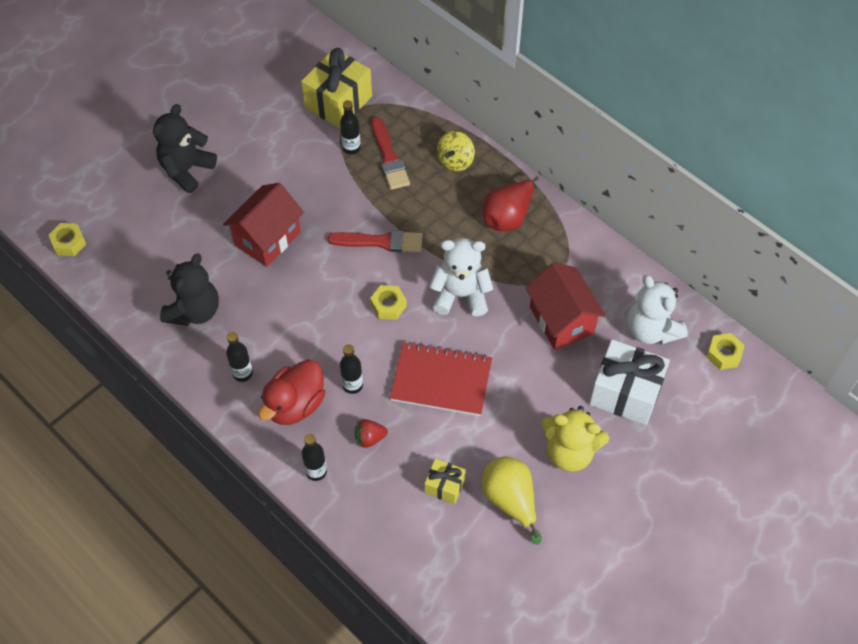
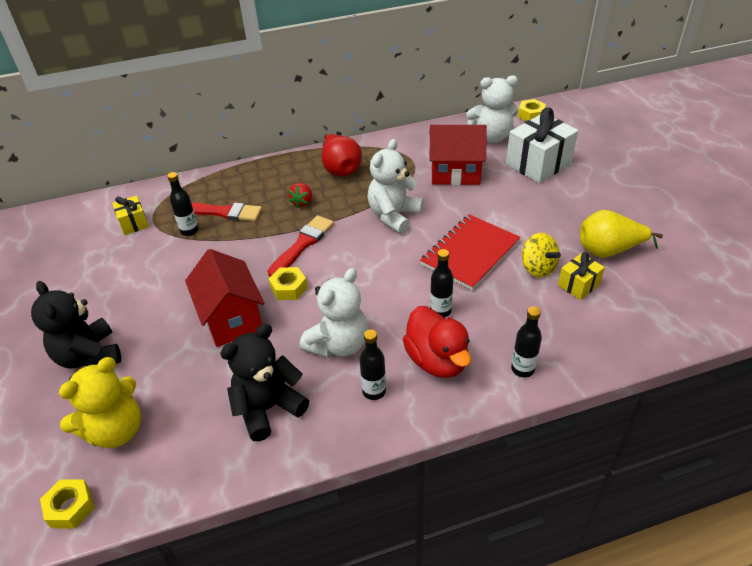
camera: 60 degrees left, 15 degrees down
(194, 311) = (268, 408): black teddy bear -> black teddy bear turned 90 degrees counterclockwise
(278, 327) = (338, 344): none -> white teddy bear
(338, 102) = (134, 223): yellow gift -> yellow gift, size x0.52
(369, 438) = (504, 318): red strawberry -> red strawberry (302, 202)
(388, 305) = (372, 260): yellow nut -> yellow nut (289, 288)
(455, 161) = (263, 178): yellow spinning top -> yellow spinning top (537, 268)
(569, 452) = (577, 206): yellow teddy bear -> yellow teddy bear (116, 430)

